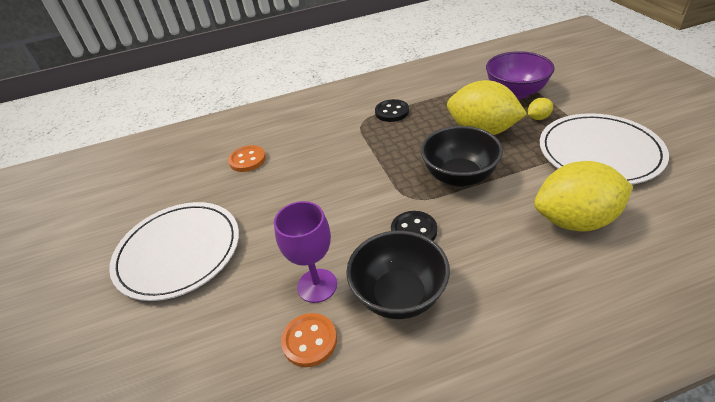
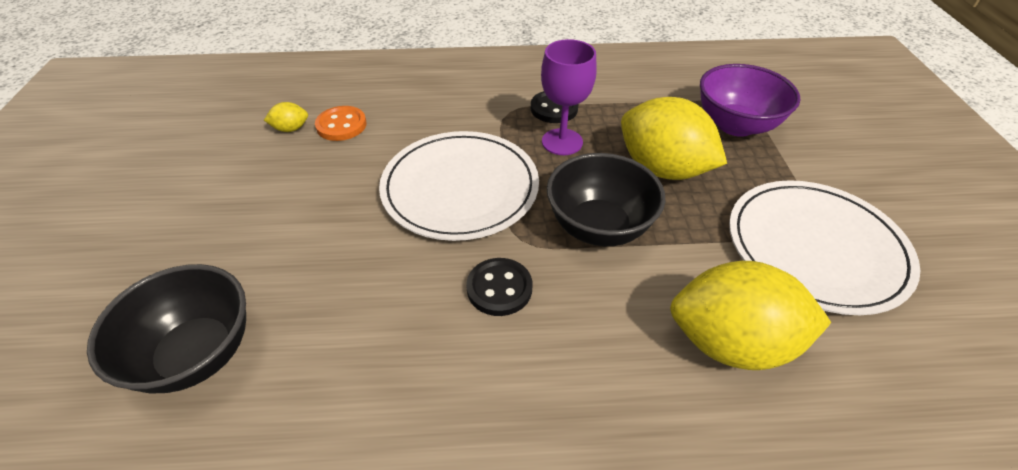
camera: 10 degrees right, 5 degrees up
(178, 252) = (198, 225): white plate -> white plate (460, 188)
(309, 341) = (289, 403): orange button -> none
(317, 285) = (337, 327): purple goblet -> purple goblet (562, 142)
(399, 295) = (434, 377): black bowl -> black bowl (197, 354)
(538, 118) = (750, 171): yellow lemon -> yellow lemon (291, 129)

